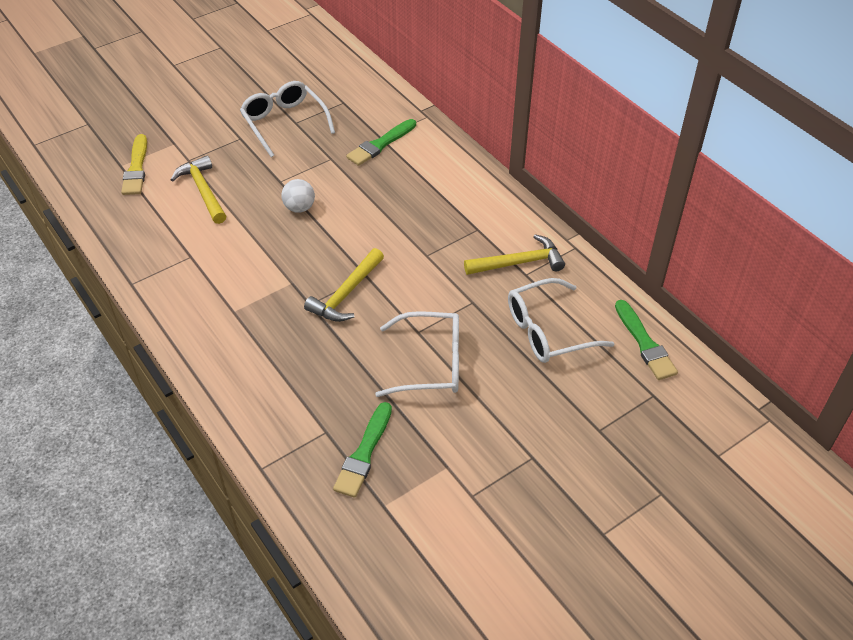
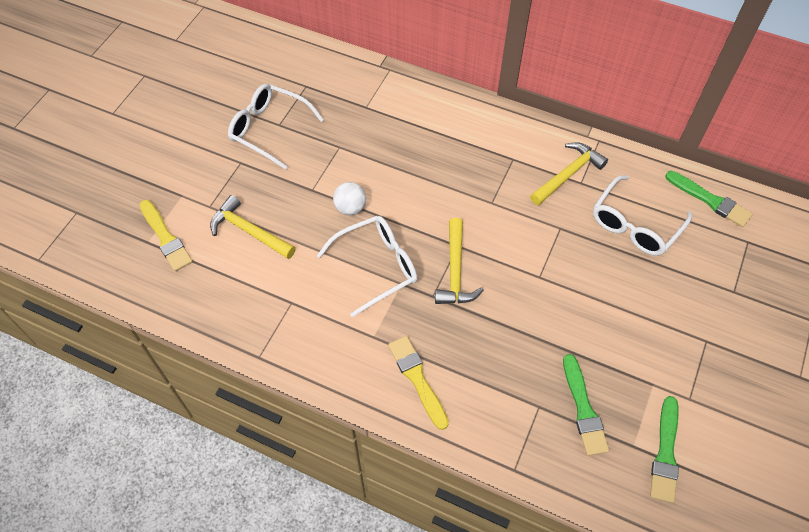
camera: 30 degrees left, 10 degrees up
(241, 360) = (417, 379): none -> yellow brush
(380, 144) = (371, 114): green brush -> green brush (665, 453)
(430, 363) = (571, 300): white glasses -> white glasses (376, 266)

